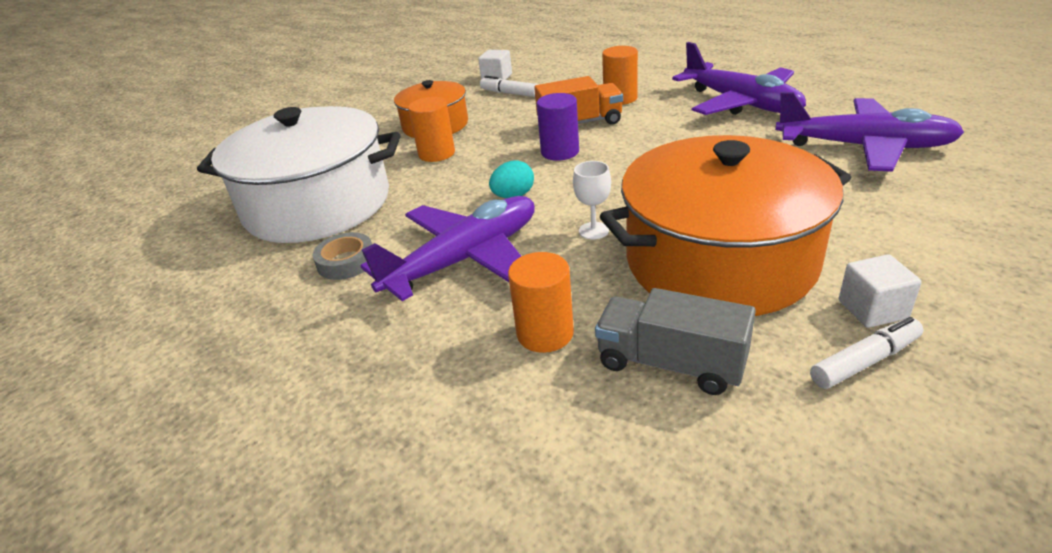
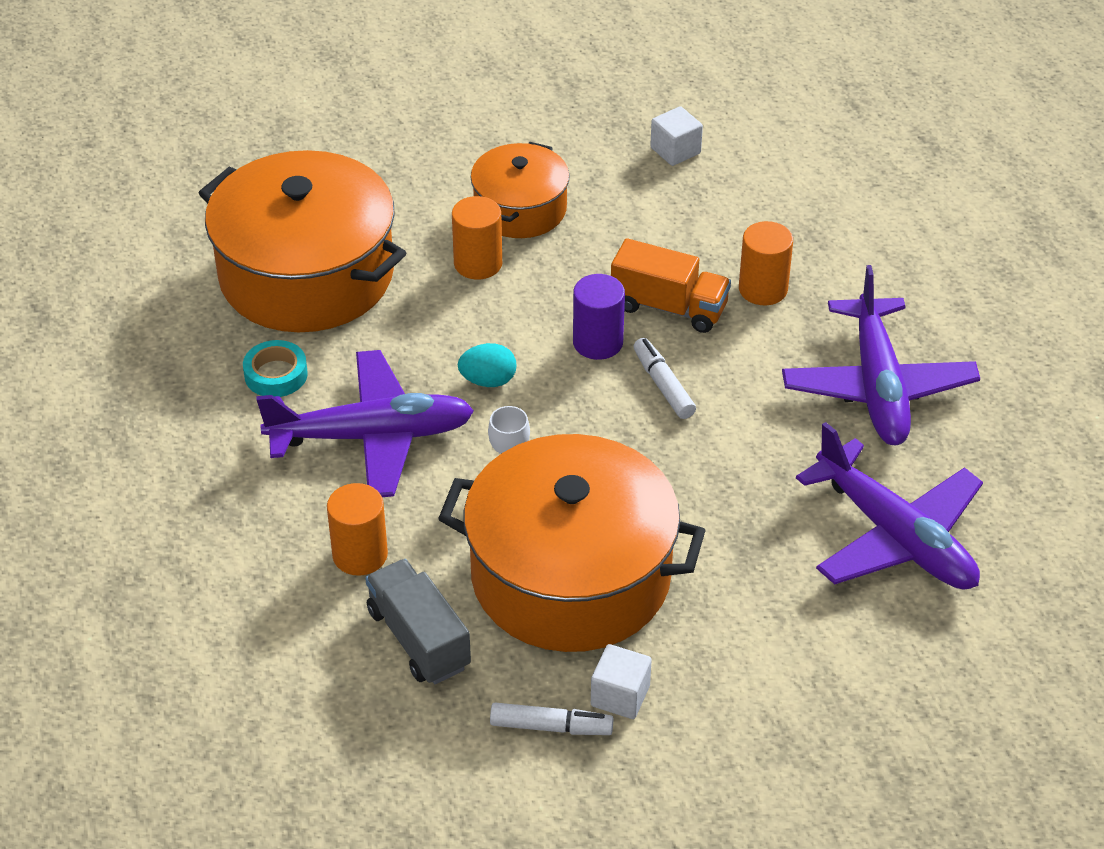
camera: 30 degrees right, 10 degrees up
(317, 204) = (306, 275): white pot -> orange pot
(346, 262) = (276, 374): grey tape -> turquoise tape
(510, 93) = (656, 196): white marker -> white marker (663, 385)

